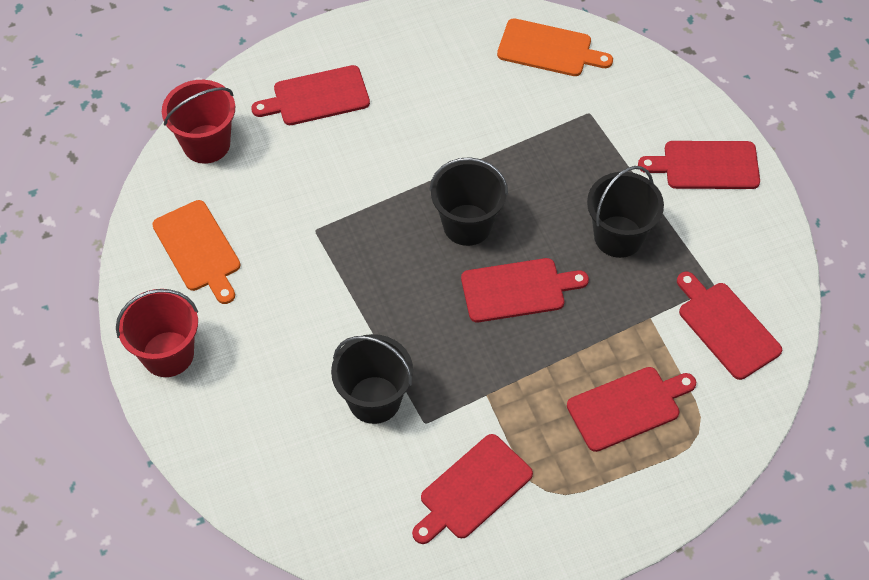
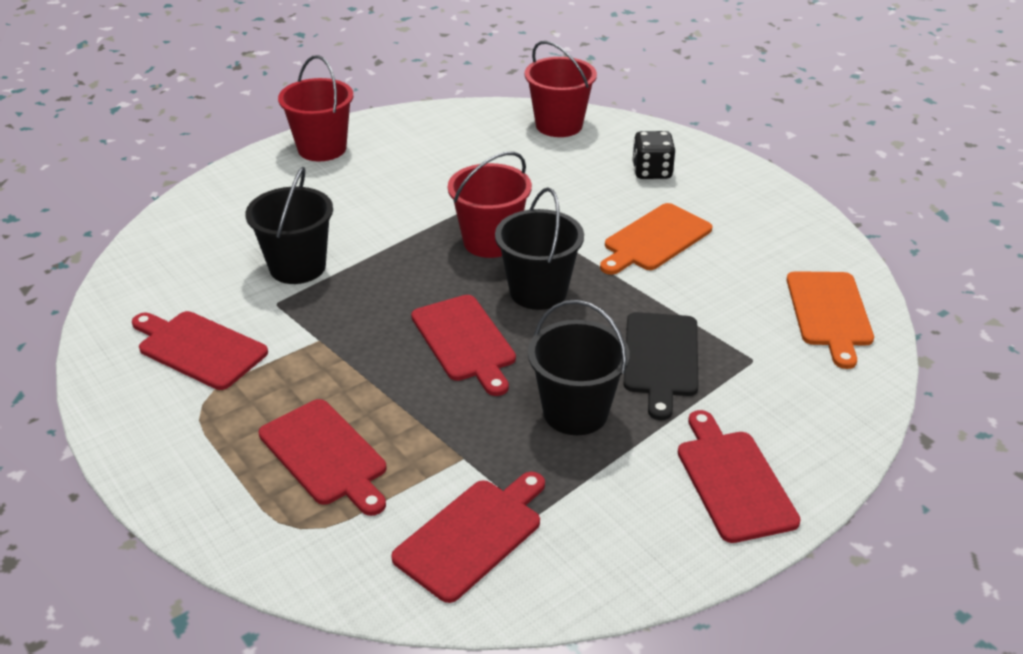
camera: 75 degrees right, 20 degrees down
(198, 249) = (439, 142): orange cutting board -> orange cutting board (655, 239)
(317, 97) = (652, 171): red cutting board -> black dice
(384, 243) = (490, 242): none -> red bucket
(572, 167) = (660, 358): none -> black cutting board

